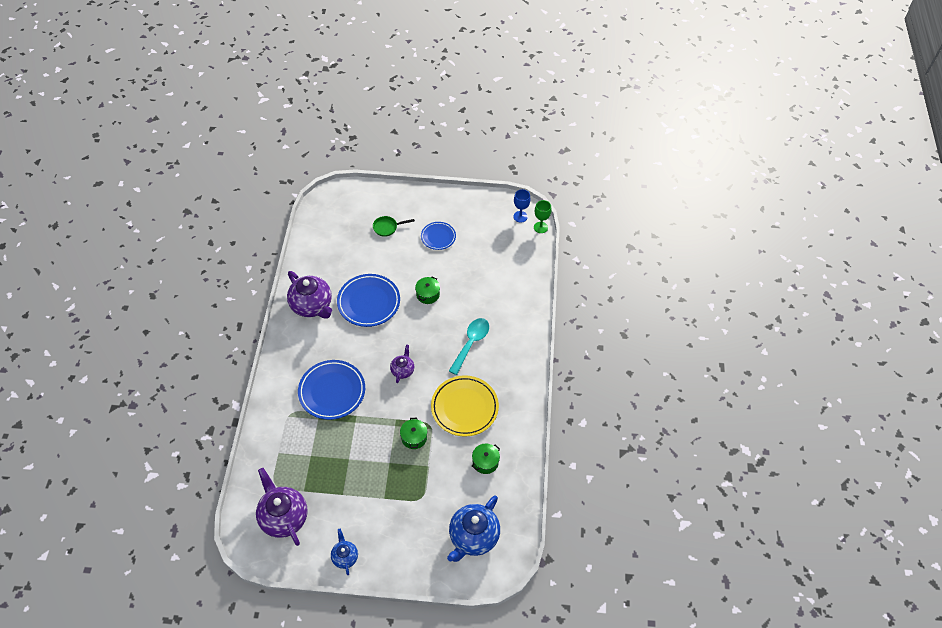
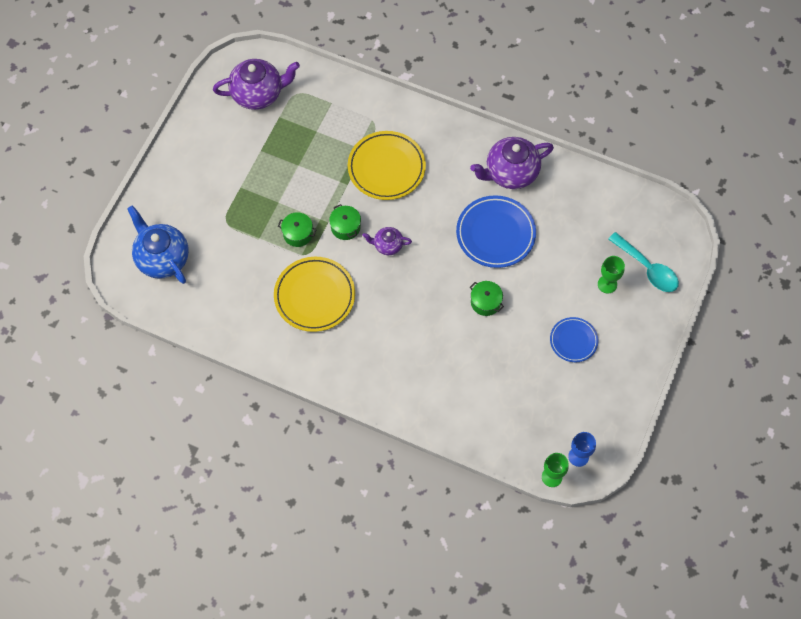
camera: 110 degrees right, 10 degrees up
(332, 391) = (386, 168): blue plate -> yellow plate
(345, 557) = (194, 137): blue teapot -> none
(387, 227) = (607, 284): green pan -> green goblet
(402, 370) = (387, 245): purple teapot -> purple teapot turned 150 degrees clockwise
(471, 343) = (398, 330): turquoise spoon -> turquoise spoon (647, 268)
(485, 462) = (240, 296): green pot -> green pot (345, 227)

